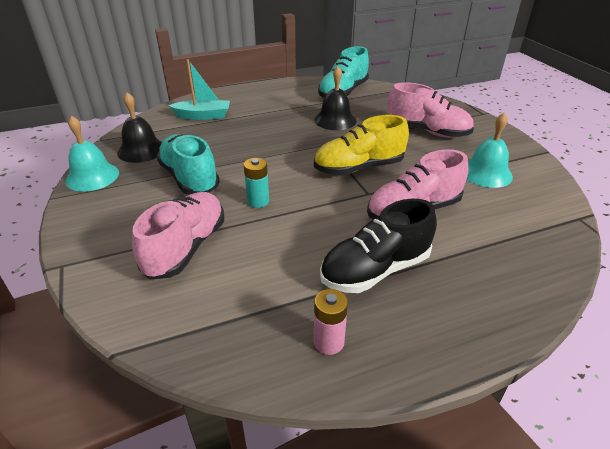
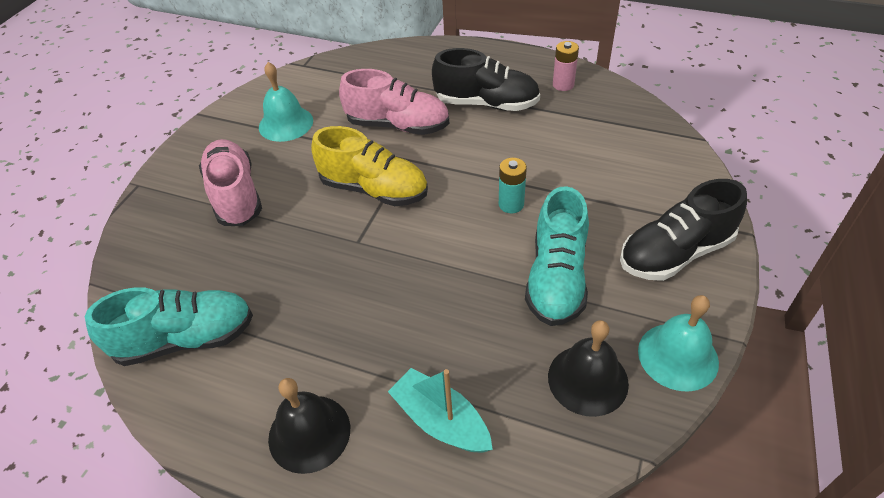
camera: 135 degrees left, 10 degrees up
(111, 226) = (675, 253): none -> black shoe
(186, 247) = (613, 190): pink shoe -> none
(335, 120) = (289, 279): black bell -> black bell (309, 433)

